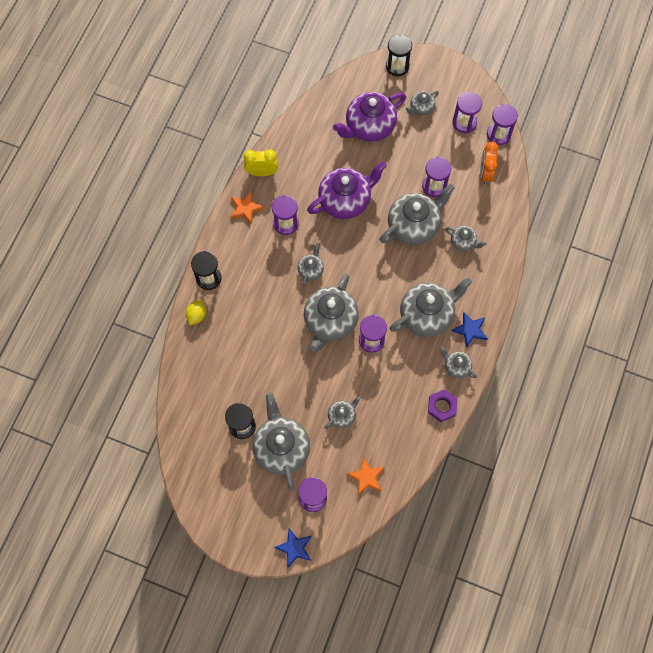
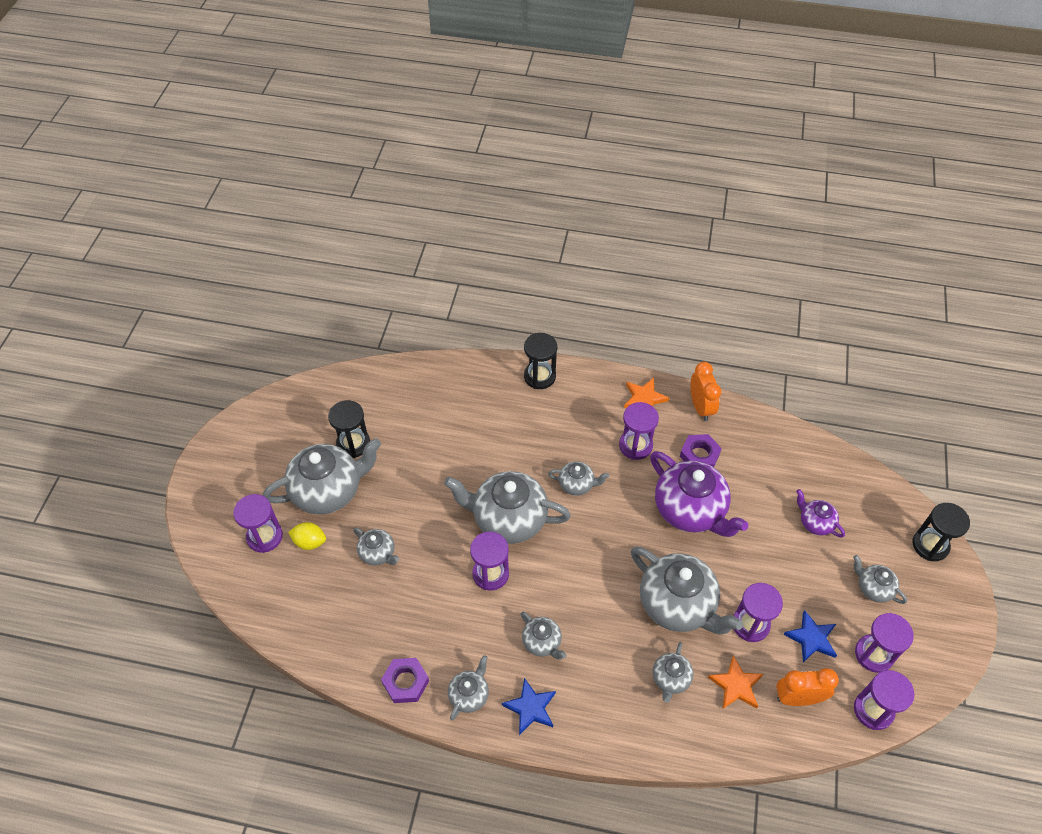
camera: 80 degrees right, 15 degrees down
(197, 315) = (488, 373): yellow lemon -> yellow lemon (310, 542)
(262, 172) = (701, 407): yellow clock -> orange clock
(294, 548) = (200, 526): blue star -> blue star (811, 638)
(302, 183) = (699, 455): none -> purple nut
(366, 477) = (296, 596): orange star -> orange star (736, 685)
(369, 127) = (815, 522): purple teapot -> purple teapot, size x0.49
(427, 315) = (542, 642): grey teapot -> grey teapot, size x0.49

